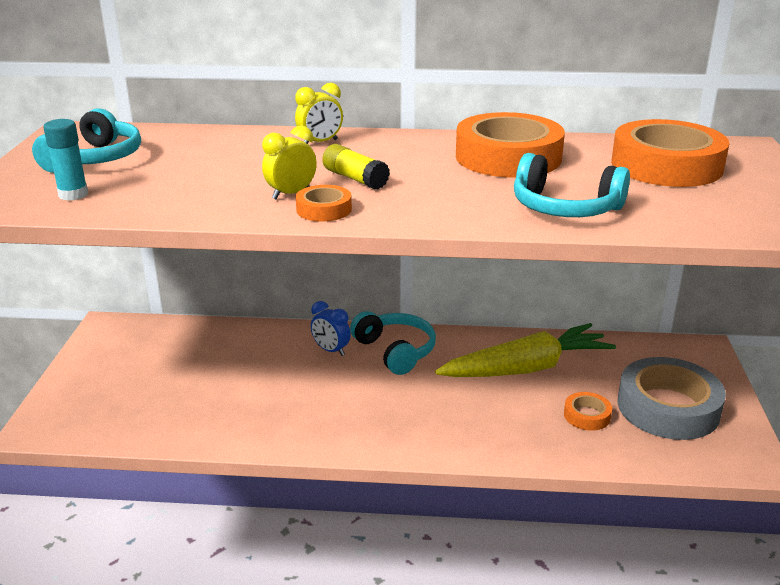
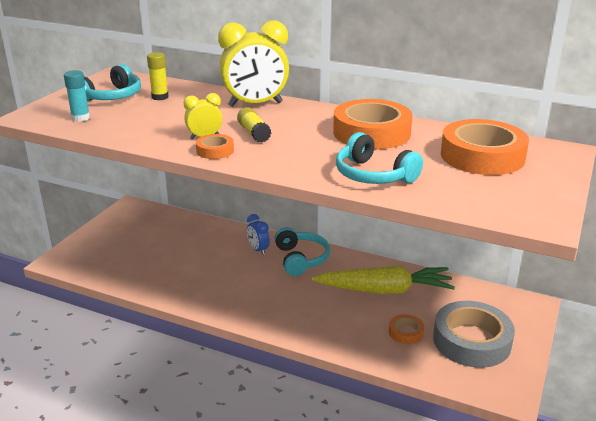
camera: 20 degrees right, 0 degrees up
(172, 150) = (160, 97): none -> yellow glue stick
(320, 143) = (255, 104): yellow clock -> yellow clock, size x2.03

